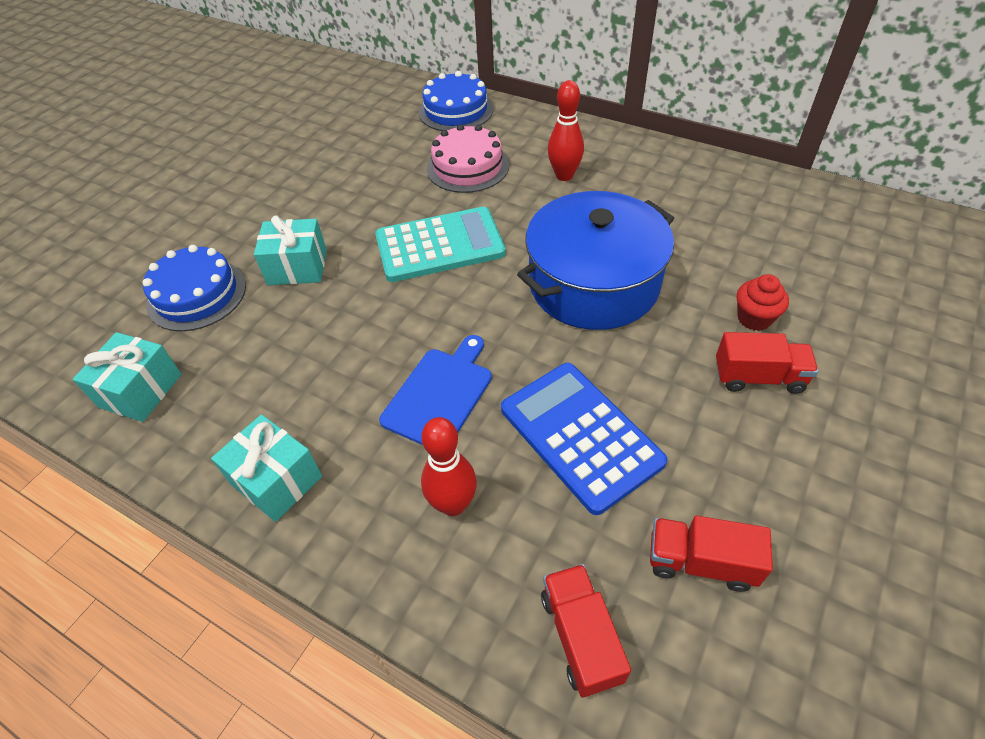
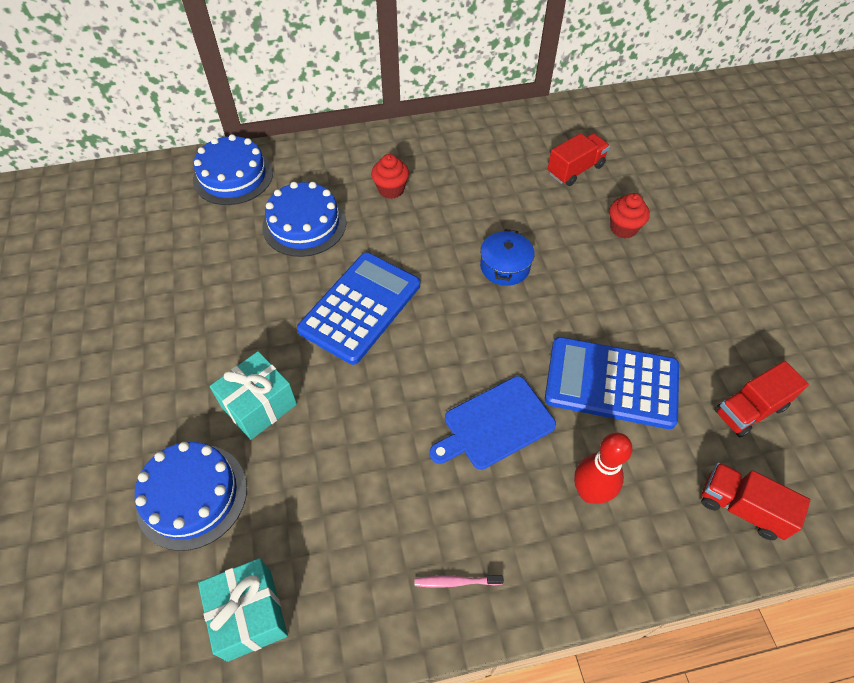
camera: 45 degrees left, 5 degrees up
(276, 480) = (456, 582): turquoise gift -> pink toothbrush
(439, 245) = (360, 307): turquoise calculator -> blue calculator
(440, 394) = (495, 424): blue cutting board -> blue cutting board turned 105 degrees counterclockwise
(467, 167) = (304, 224): pink cake -> blue cake
(564, 175) = (391, 189): red bowling pin -> red cupcake
(593, 283) = (505, 266): blue pot -> blue pot, size x0.44
(758, 377) = (664, 268): red truck -> red truck (575, 170)

